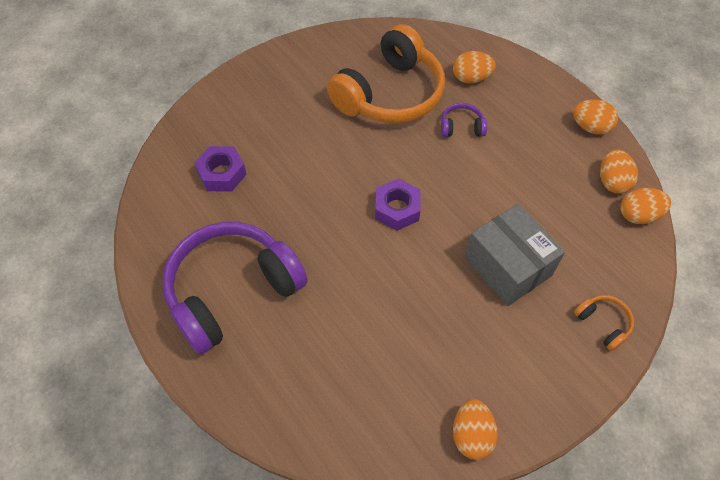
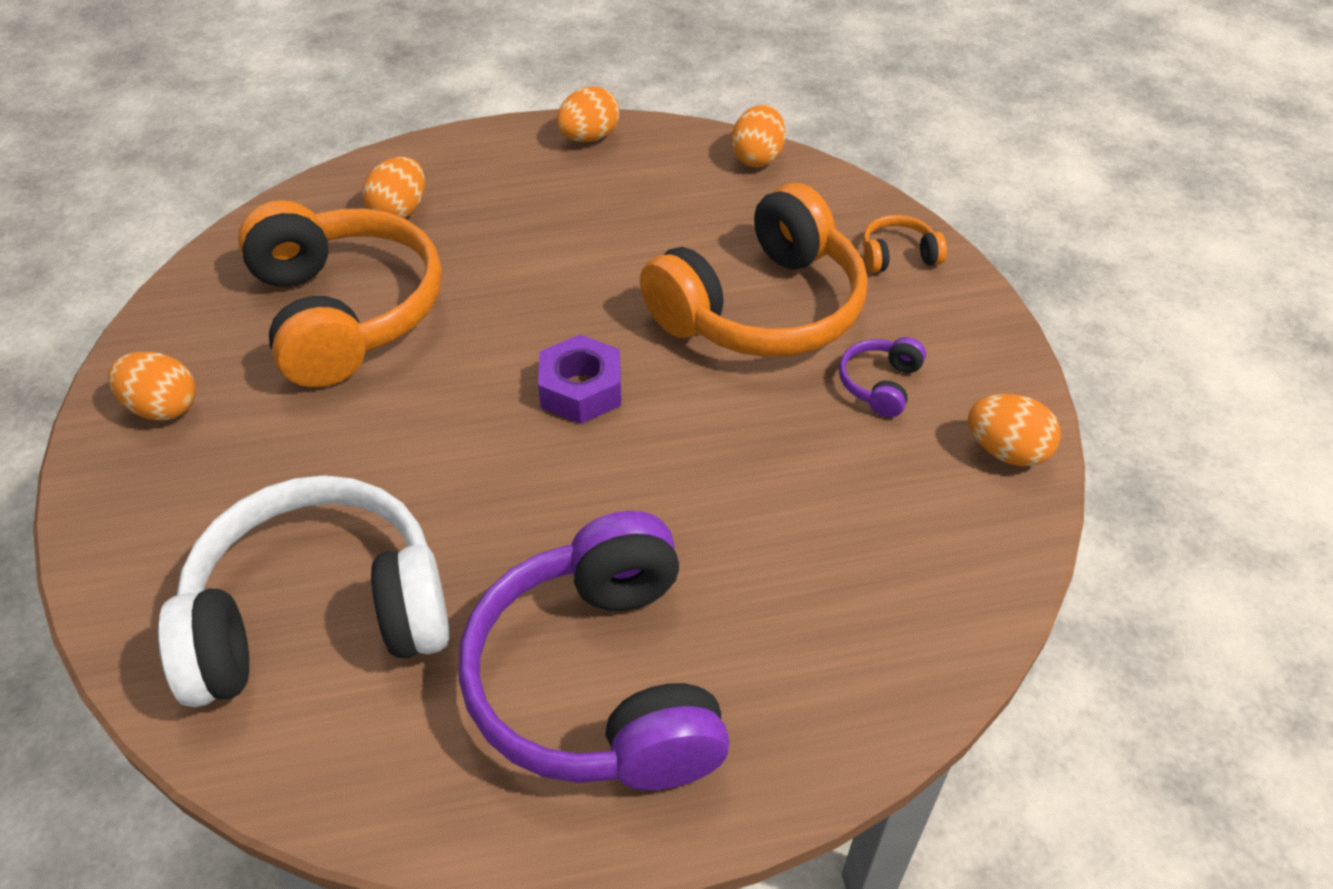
camera: 65 degrees left, 10 degrees down
(222, 174) = (319, 614): purple nut -> white headphones
(461, 127) = (483, 258): purple headphones -> purple headphones (880, 384)
(507, 266) = (761, 308): grey box -> orange headphones
(612, 182) = (691, 157): orange egg -> orange egg (163, 407)

